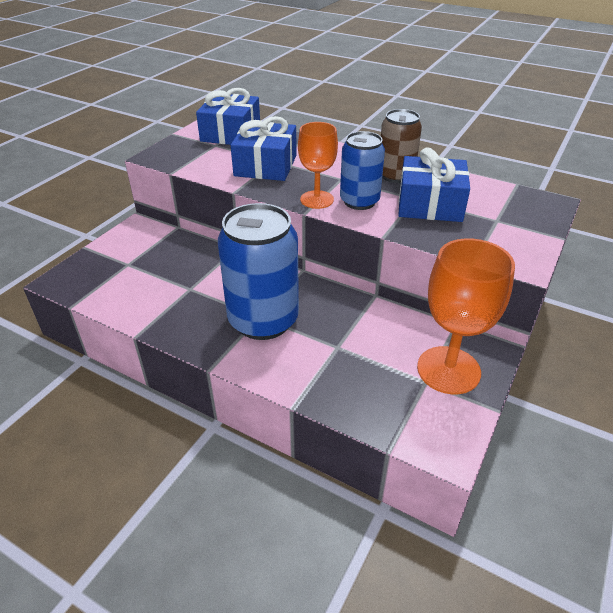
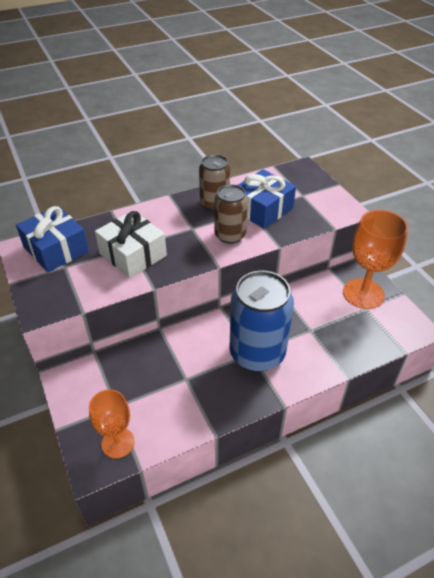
camera: 55 degrees left, 5 degrees up
(266, 165) = (133, 254): blue gift -> white gift
(317, 199) = (208, 252): orange goblet -> orange goblet (118, 443)
(359, 201) = (230, 235): blue can -> brown can

